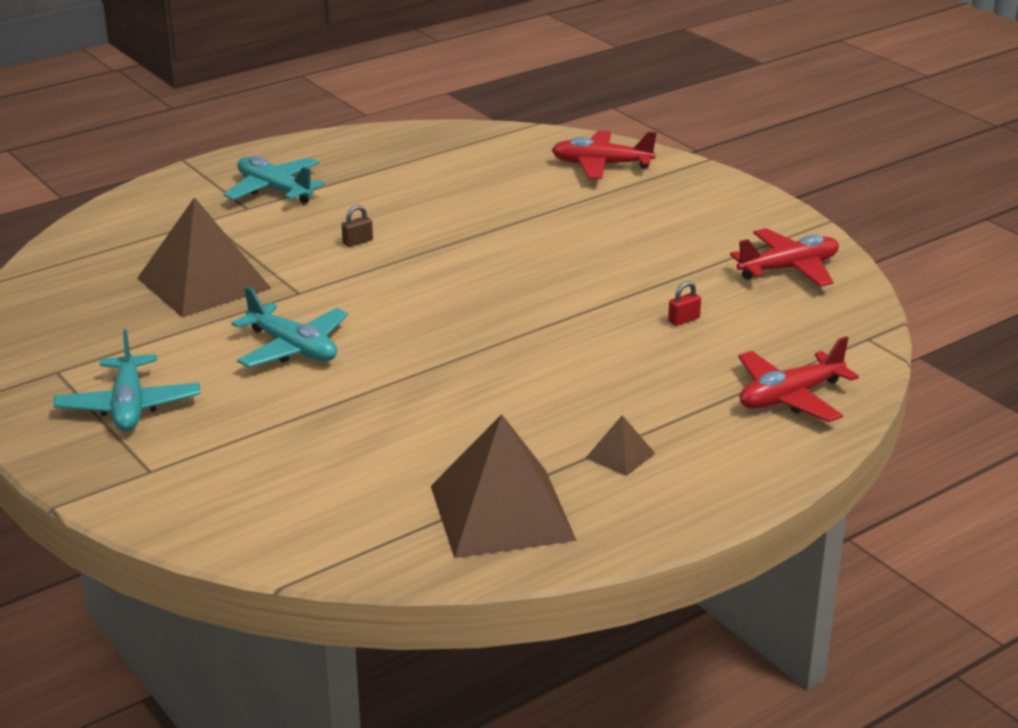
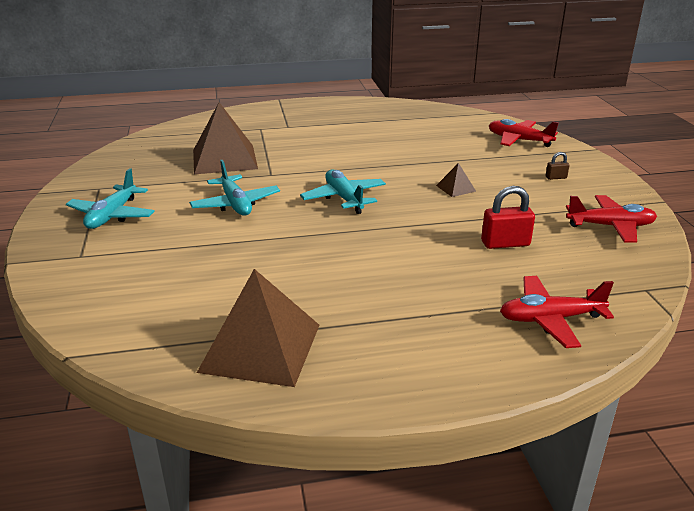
camera: 25 degrees right, 0 degrees up
(274, 190) = (311, 120): turquoise plane -> turquoise plane (344, 198)
(357, 242) = (331, 154): brown padlock -> brown padlock (556, 177)
(620, 455) = (382, 328): brown pyramid -> brown pyramid (456, 188)
(683, 320) = (505, 243): red padlock -> red padlock, size x1.92

